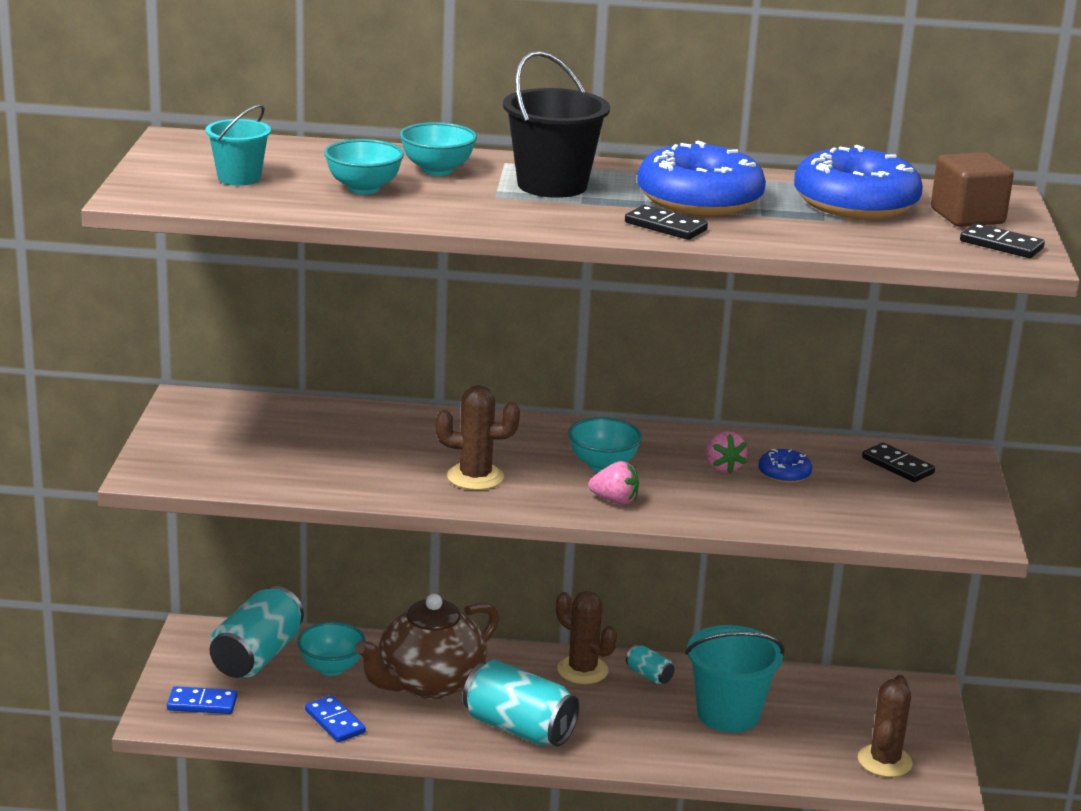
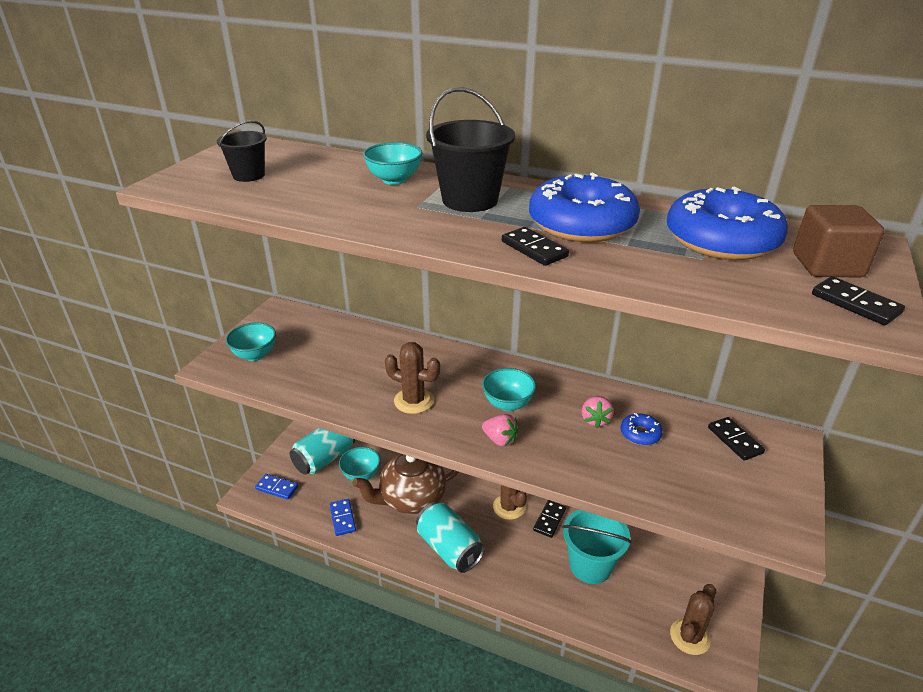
camera: 20 degrees right, 10 degrees up
(239, 178) = (248, 175): turquoise bucket -> black bucket
(363, 188) = (325, 191): turquoise bowl -> turquoise bowl (255, 355)
(649, 675) = (549, 520): turquoise can -> black domino

